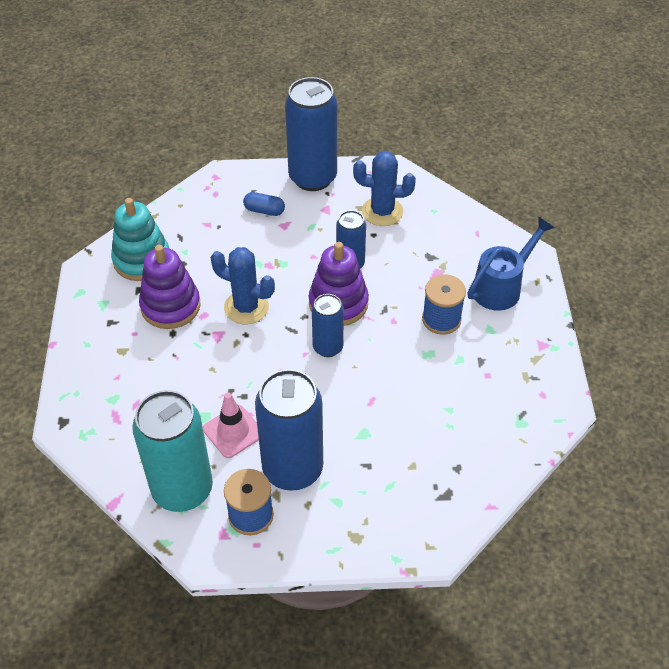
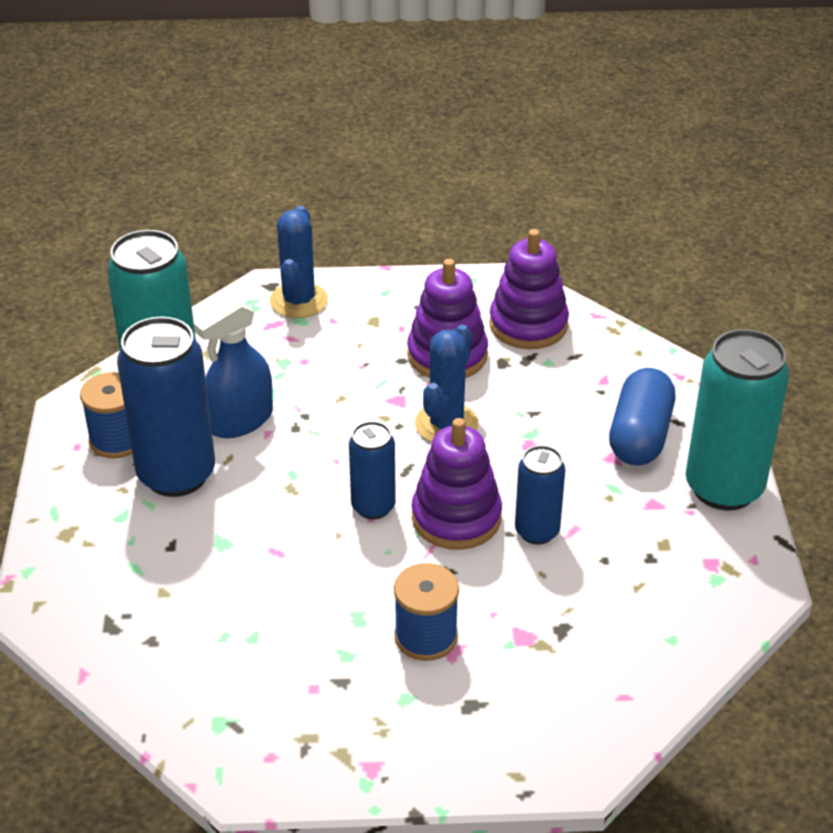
camera: 90 degrees right, 10 degrees down
(142, 260) = (528, 325): turquoise stacking toy -> purple stacking toy
(233, 431) = (240, 420): pink traffic cone -> blue spray bottle
(264, 210) = (639, 436): blue capsule -> blue capsule, size x1.83
(312, 178) = (724, 488): blue can -> turquoise can
(382, 212) = (658, 571): blue cactus -> blue cactus (299, 301)
(501, 287) = (498, 721): blue watering can -> none

